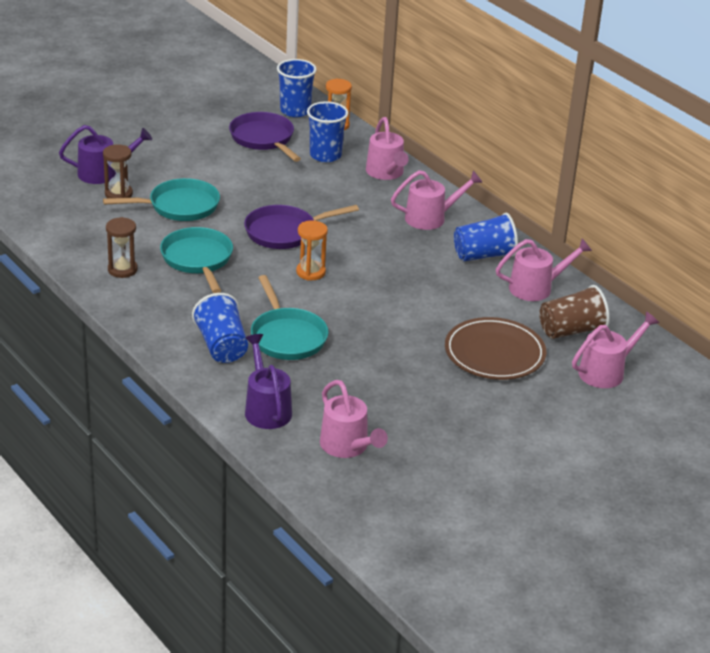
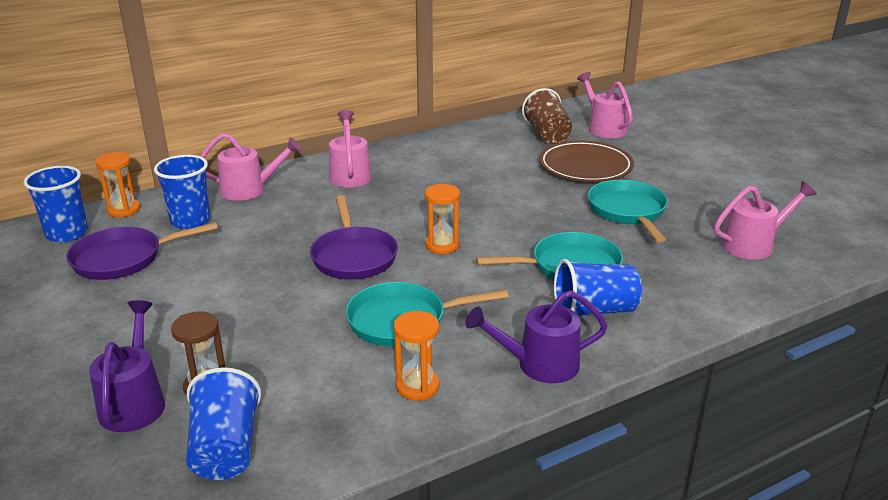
camera: 80 degrees left, 5 degrees down
(122, 270) = (417, 386): brown hourglass -> orange hourglass
(179, 206) = (264, 331): turquoise pan -> turquoise pan (628, 211)
(266, 408) = (706, 287): purple watering can -> purple watering can (538, 365)
(484, 255) = (424, 157): blue cup -> blue cup (225, 449)
(537, 288) = (481, 140): pink watering can -> none

